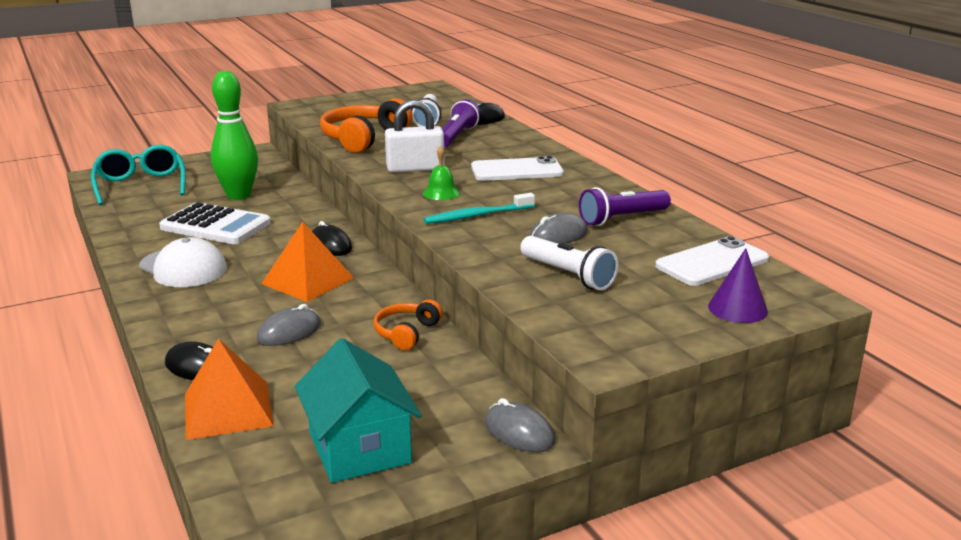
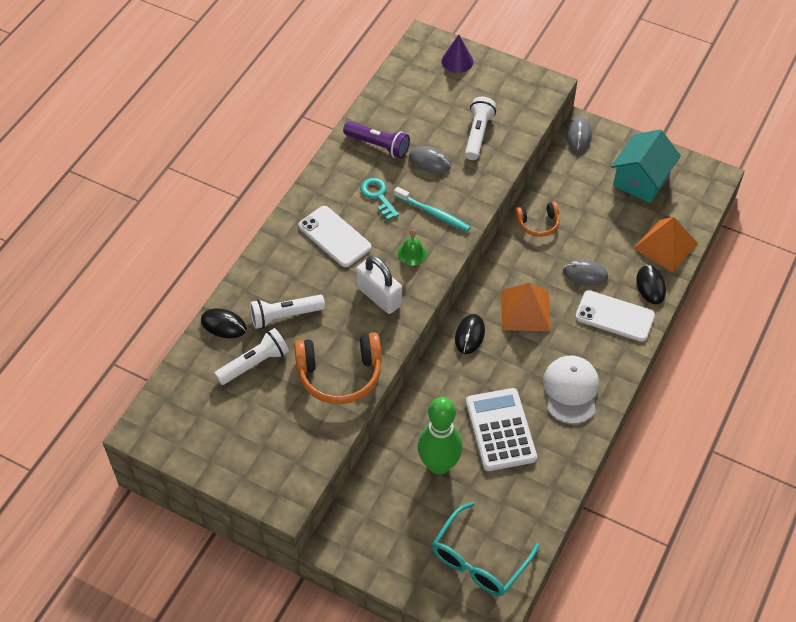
camera: 125 degrees left, 30 degrees up
(456, 136) = (285, 316): purple flashlight -> white flashlight
(542, 199) = (378, 196): none -> turquoise key
(712, 262) = (409, 87): white phone -> white phone (614, 316)

